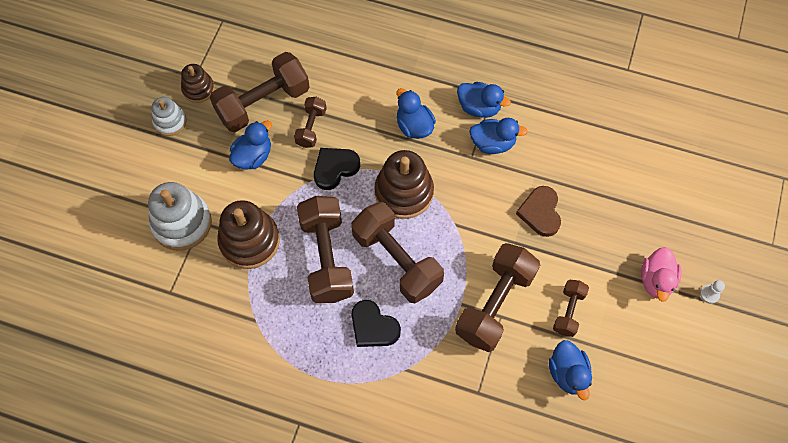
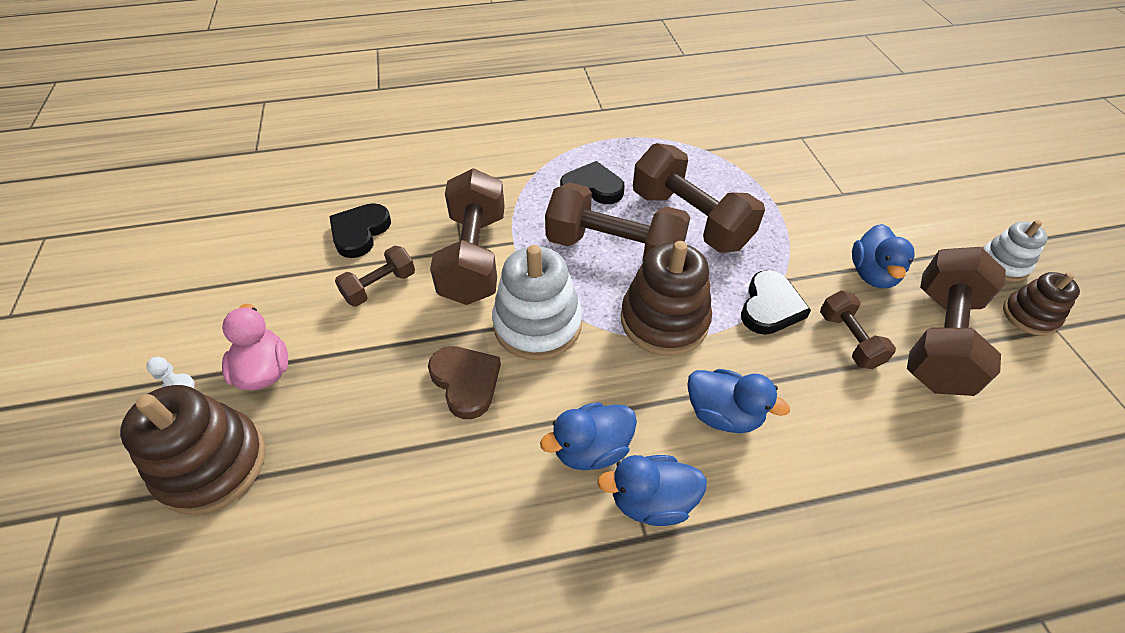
camera: 150 degrees right, 15 degrees down
(182, 223) = (859, 185): white stacking toy -> white stacking toy (537, 324)
(249, 241) = (780, 200): brown stacking toy -> brown stacking toy (212, 464)
(568, 311) = (380, 286): brown dumbbell -> brown dumbbell turned 60 degrees clockwise
(568, 373) = (360, 232): blue duck -> black heart

